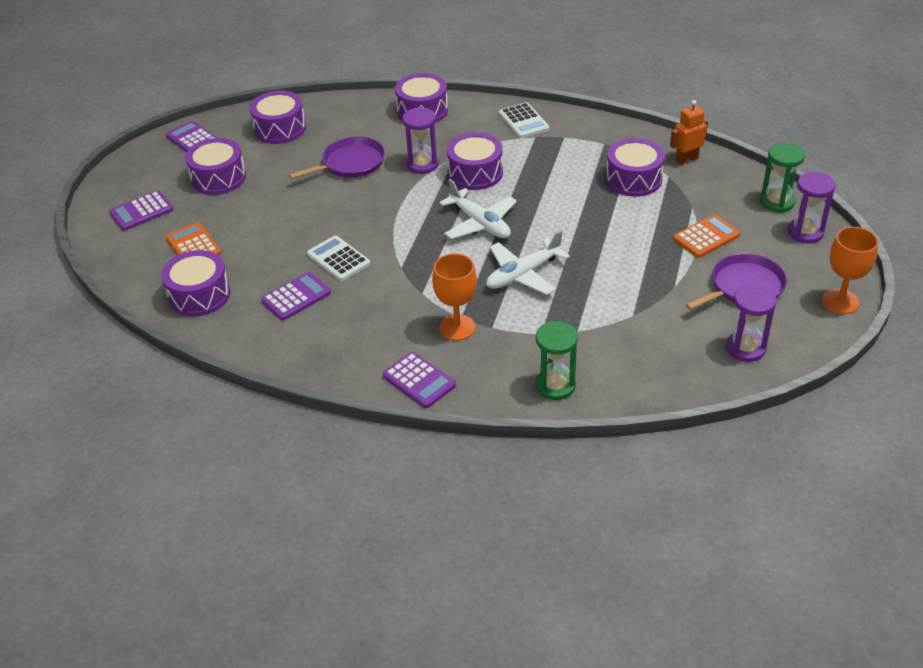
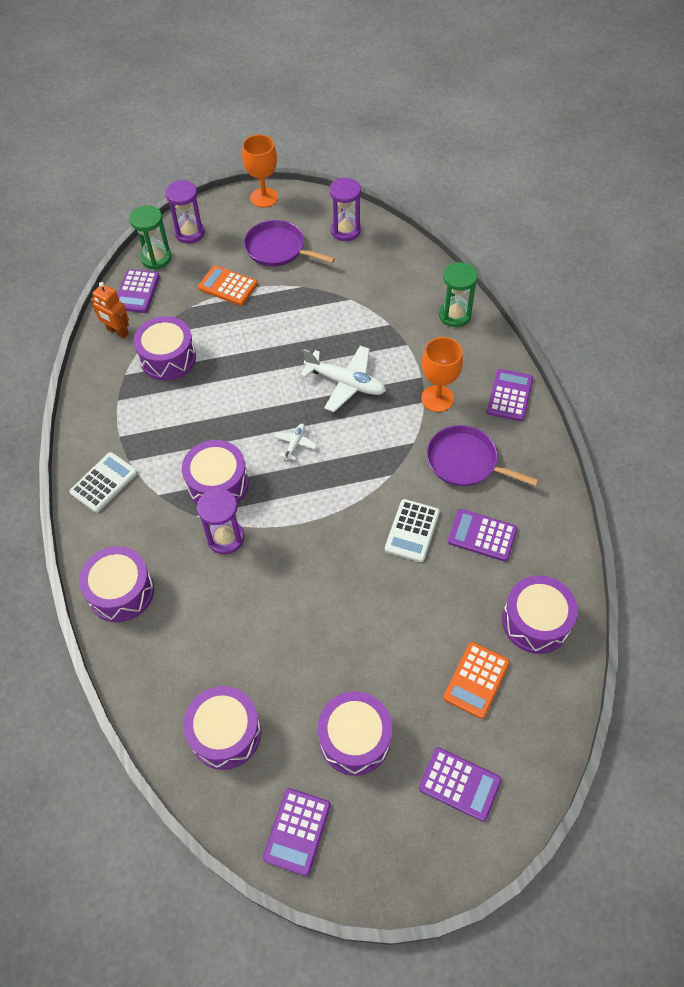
camera: 120 degrees left, 15 degrees up
(350, 163) = (257, 609): purple pan -> purple pan (465, 461)
(480, 223) = (295, 444): white plane -> white plane, size x0.49
(734, 180) = (137, 292): none -> purple calculator

